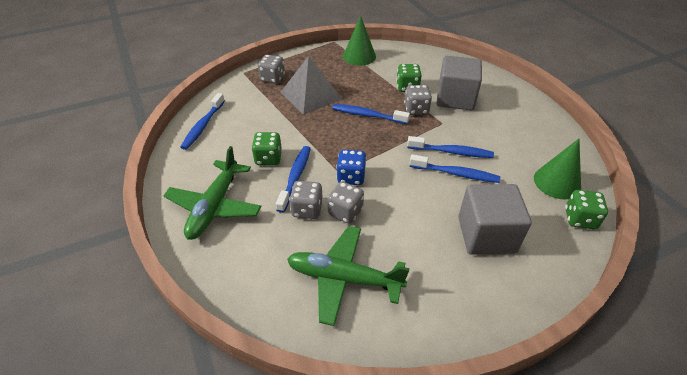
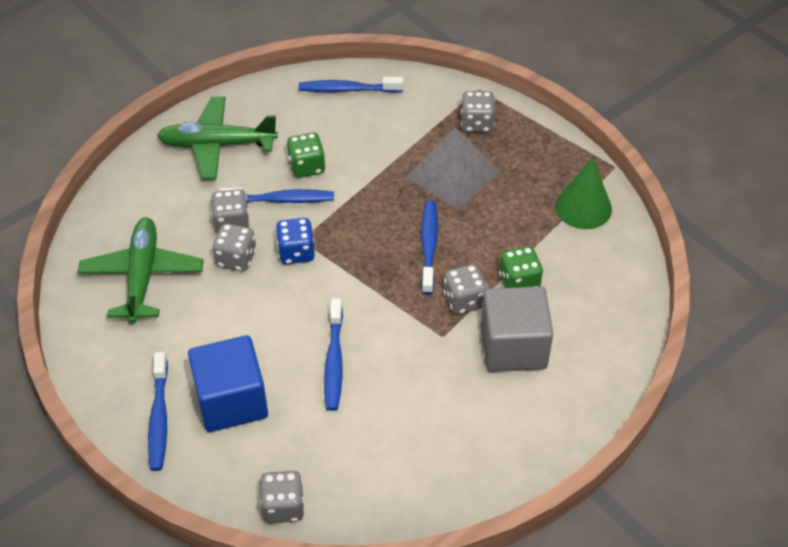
camera: 75 degrees right, 5 degrees up
(452, 152) = (378, 353): blue toothbrush -> blue toothbrush (159, 418)
(486, 235) = (231, 401): grey cube -> blue cube
(557, 182) = (350, 483): green cone -> none
(580, 219) = (283, 507): green dice -> grey dice

